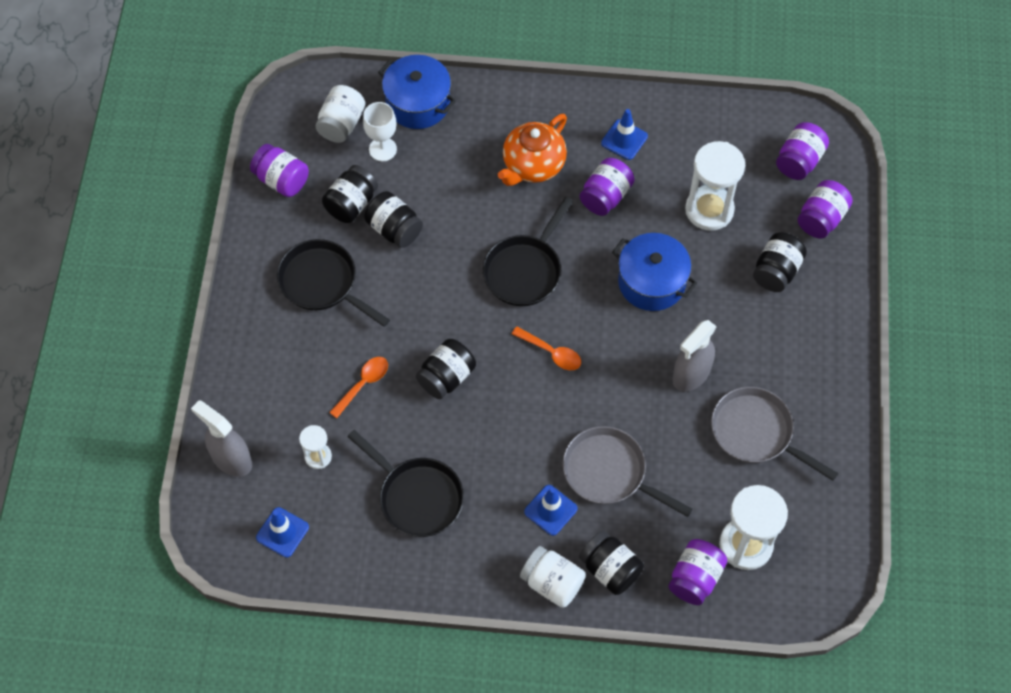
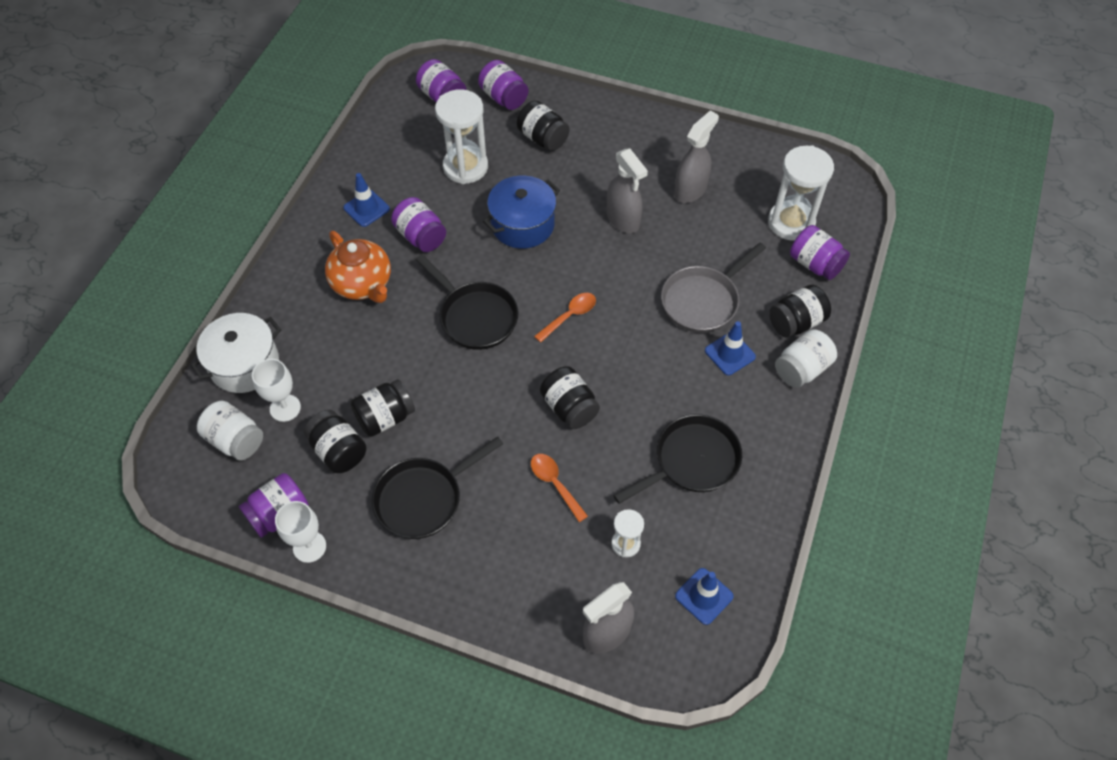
camera: 75 degrees left, 5 degrees down
(258, 212) = (309, 547): none -> white goblet
(418, 103) = (244, 364): blue pot -> white pot
(756, 433) = (690, 190): grey pan -> grey spray bottle

